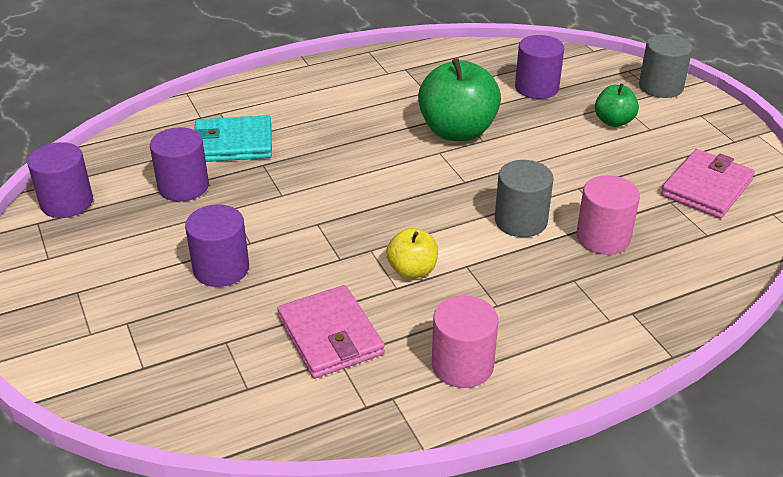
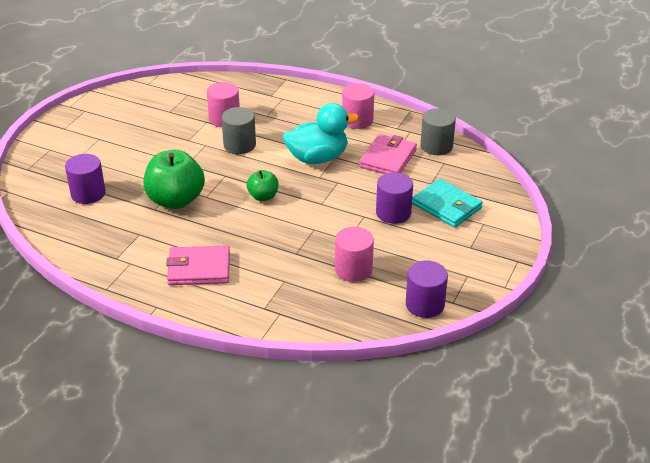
camera: 130 degrees left, 0 degrees up
(183, 186) = (353, 269): purple cylinder -> pink cylinder
(233, 143) = (290, 278): turquoise wallet -> turquoise wallet (446, 206)
(412, 270) = (317, 158): yellow apple -> turquoise duck
(613, 121) = (103, 152): green apple -> green apple (263, 196)
(660, 87) = (40, 151): grey cylinder -> grey cylinder (436, 146)
(706, 188) = (144, 105): pink wallet -> pink wallet (199, 269)

